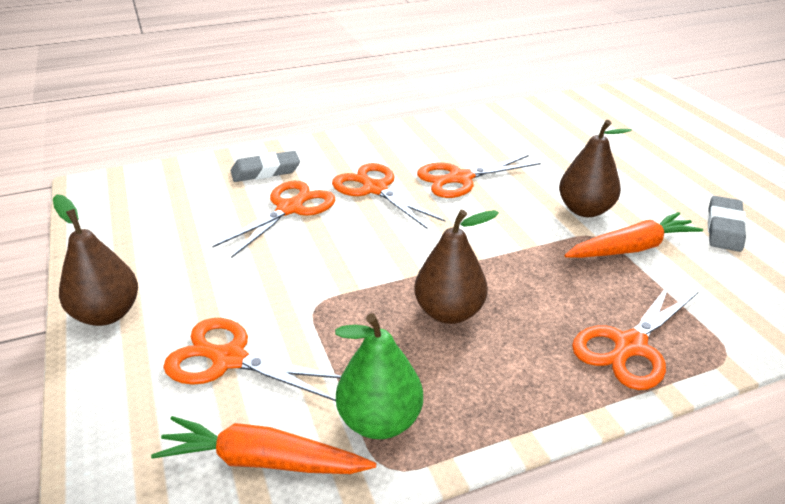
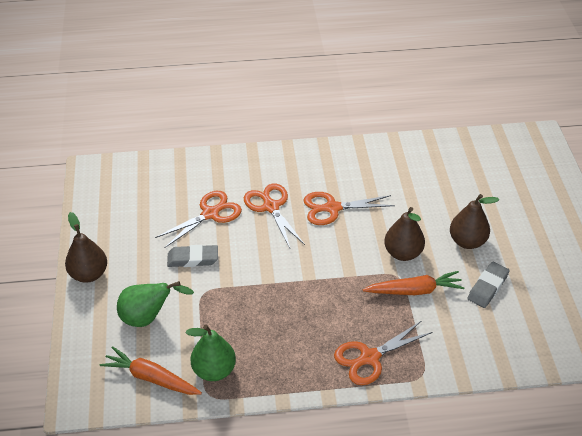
camera: 15 degrees right, 10 degrees up
(229, 359) = (148, 318): orange scissors -> green pear
(265, 171) = (204, 176): grey eraser -> grey eraser (193, 259)
(449, 312) = (277, 313): brown pear -> brown pear (467, 241)

